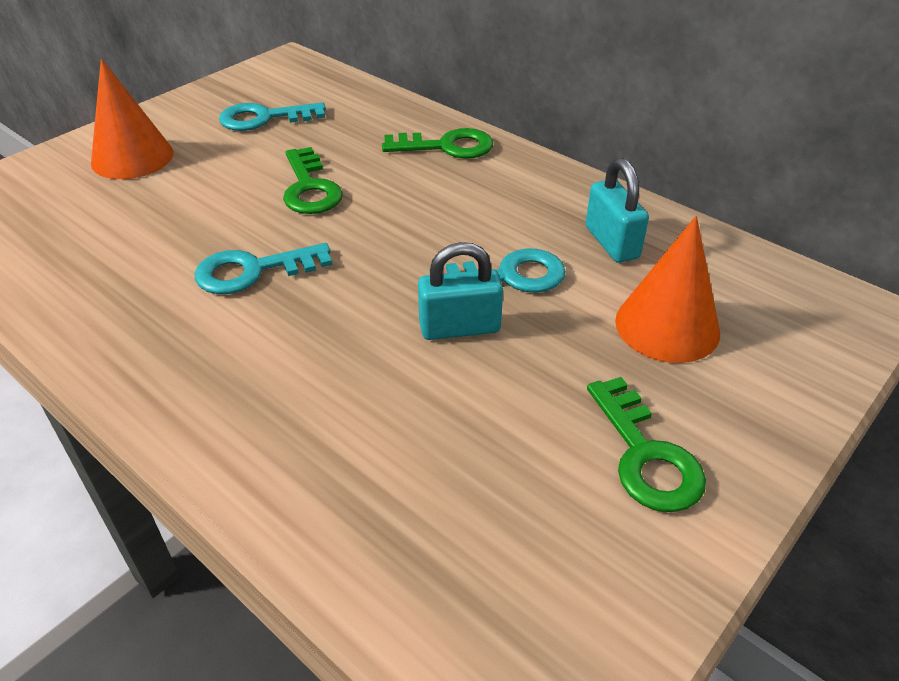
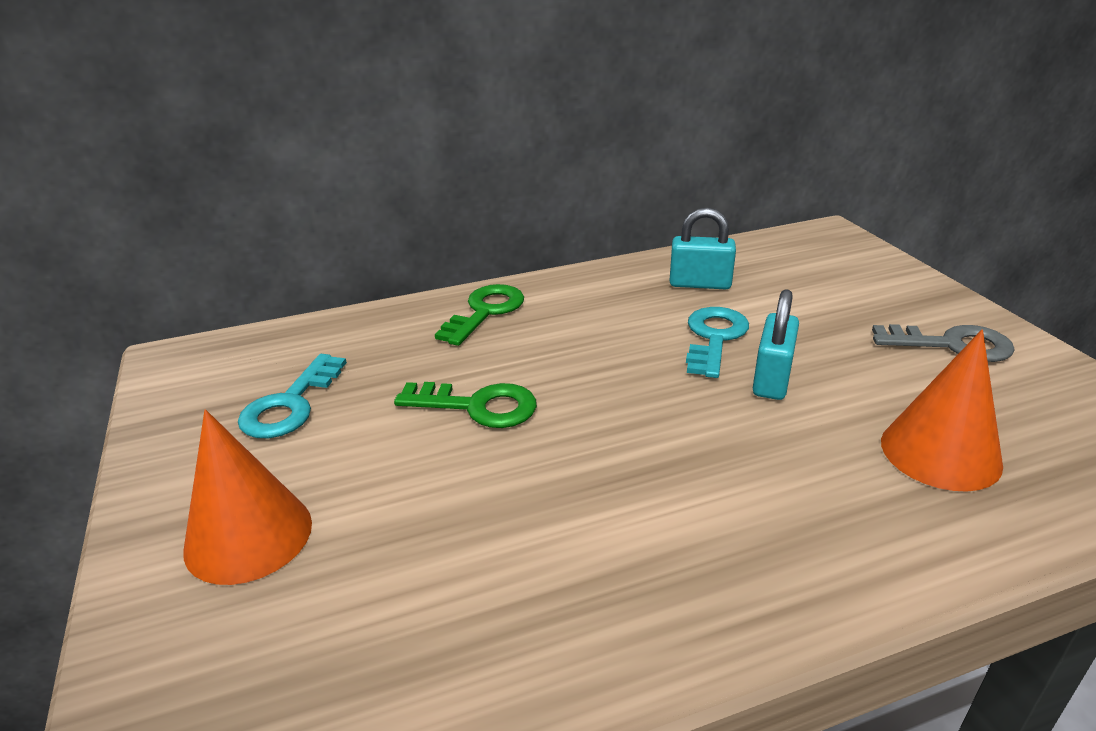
camera: 60 degrees left, 10 degrees down
(253, 271) = (604, 479): turquoise key -> none
(645, 455) = (952, 345): green key -> grey key
(667, 326) = (815, 295): orange cone -> orange cone (940, 452)

